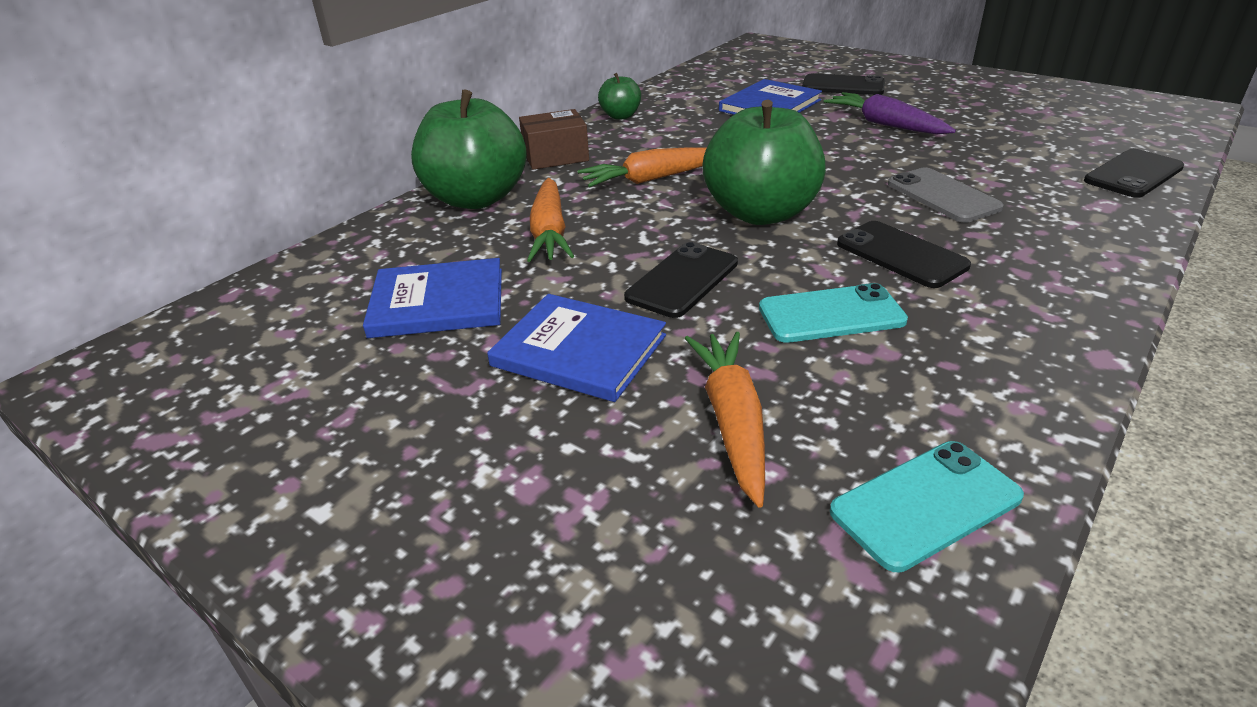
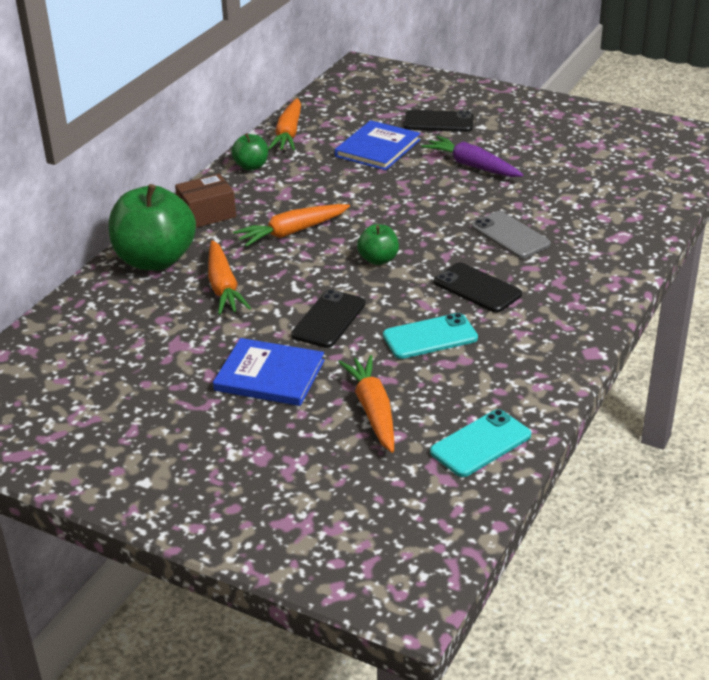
camera: 10 degrees left, 0 degrees up
(438, 303) = (161, 350): blue book -> none
(670, 90) = (288, 133): none -> orange carrot
(761, 213) = (378, 260): green apple -> green apple, size x0.48
(1133, 174) = (647, 207): black phone -> none

